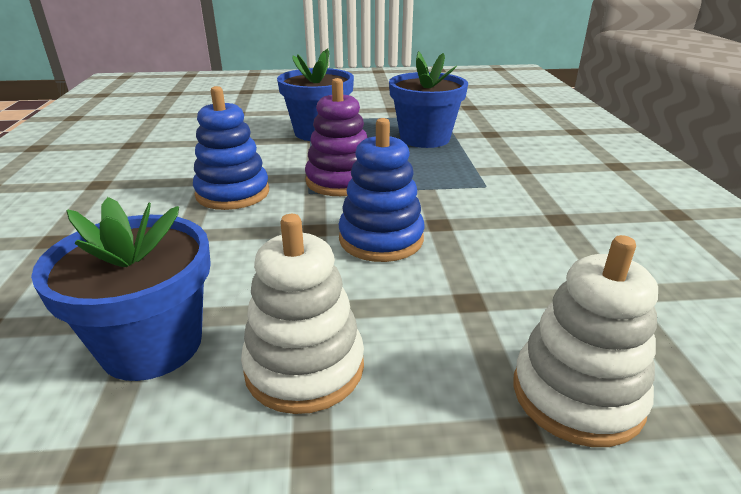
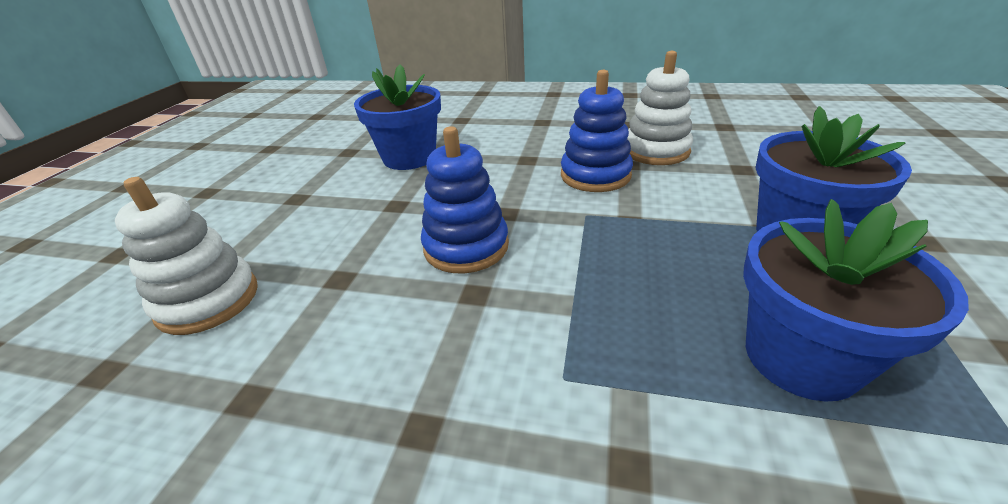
camera: 110 degrees right, 5 degrees up
(304, 367) = (347, 199): white stacking toy -> white stacking toy (656, 151)
(340, 181) = (610, 237): purple stacking toy -> none

